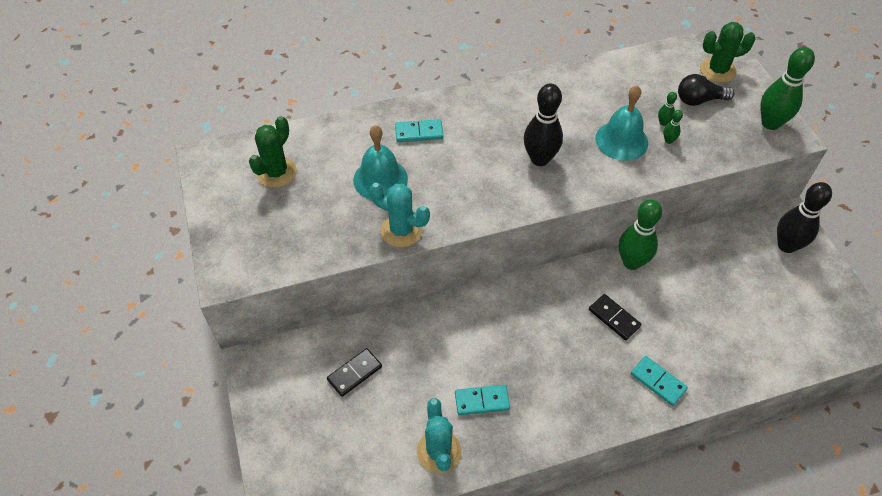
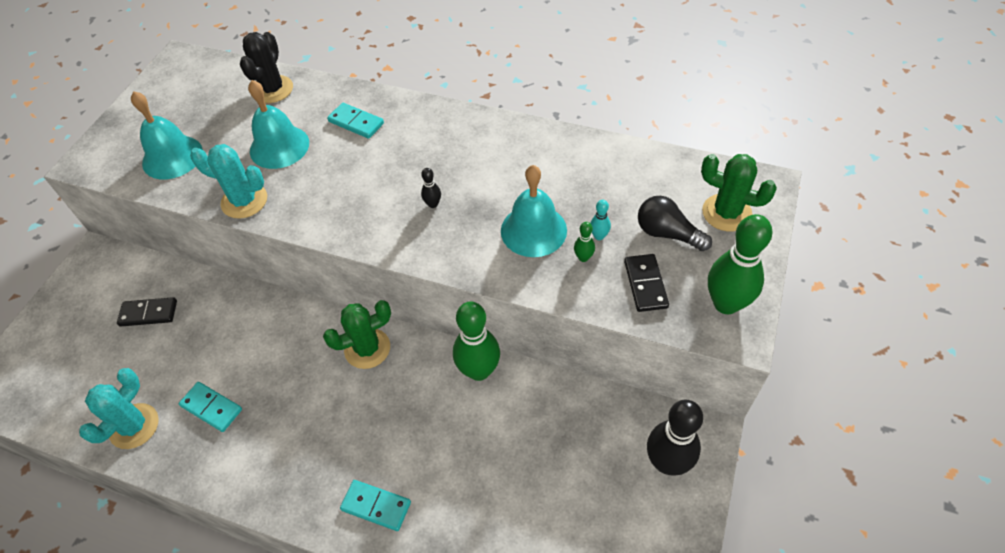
camera: 40 degrees right, 0 degrees up
(276, 172) = (211, 98): green cactus -> green cactus (367, 348)
(301, 232) = (172, 157): none -> turquoise bell
(321, 141) = (273, 89): none -> black cactus
(401, 230) = (244, 201): turquoise cactus -> turquoise cactus turned 45 degrees counterclockwise
(539, 159) = (433, 204): black bowling pin -> black bowling pin, size x0.43
(614, 318) = (403, 414): black domino -> black domino (645, 284)
(658, 382) = (376, 506): turquoise domino -> turquoise domino turned 60 degrees counterclockwise
(663, 123) = (599, 236): green bowling pin -> turquoise bowling pin

